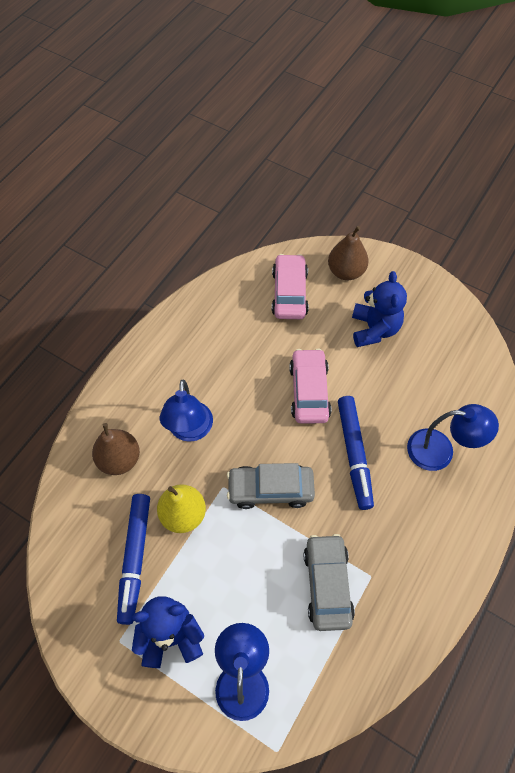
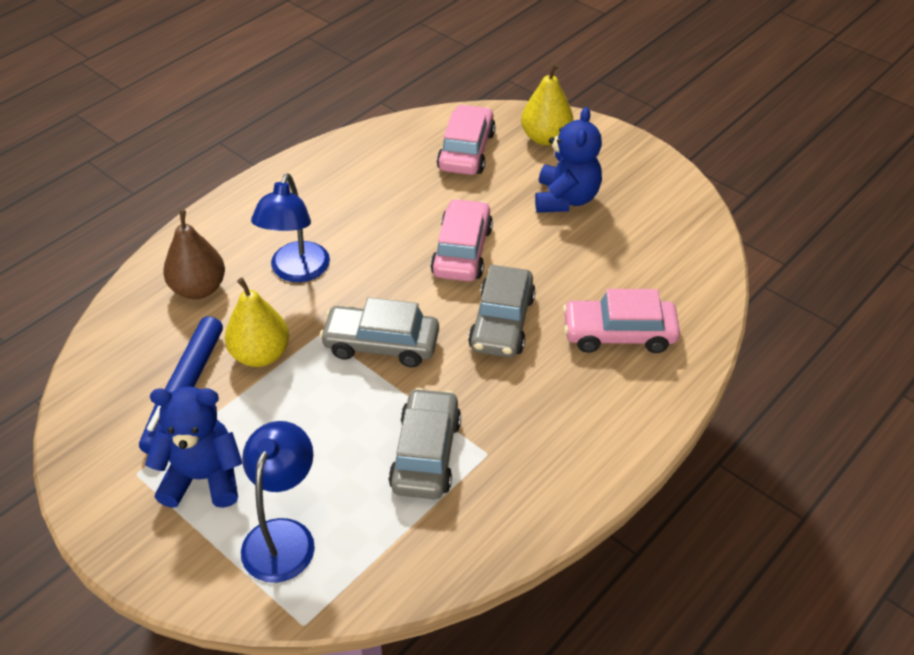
camera: 10 degrees right, 15 degrees down
(346, 271) = (545, 138): brown pear -> yellow pear
(354, 454) = (502, 322): blue marker -> grey car
(440, 451) = (619, 334): blue lamp -> pink car

